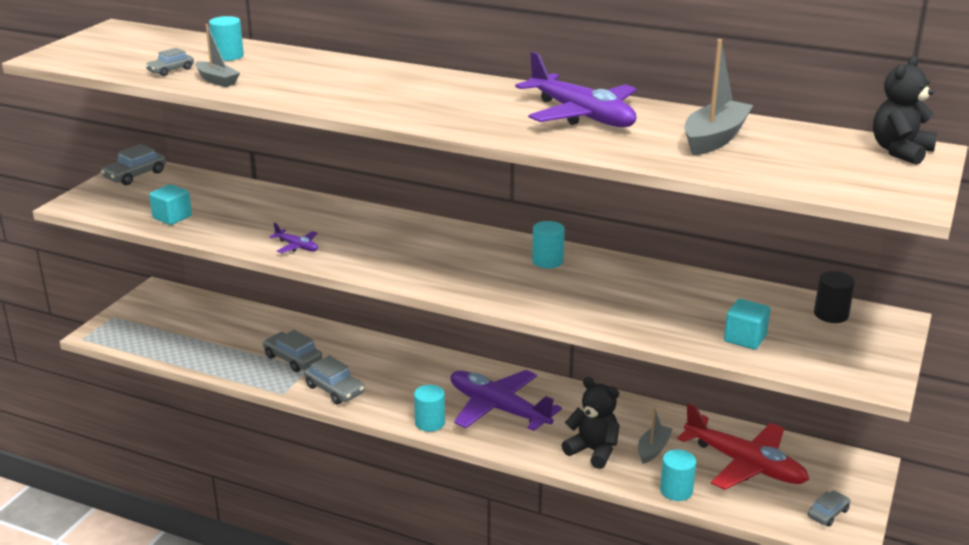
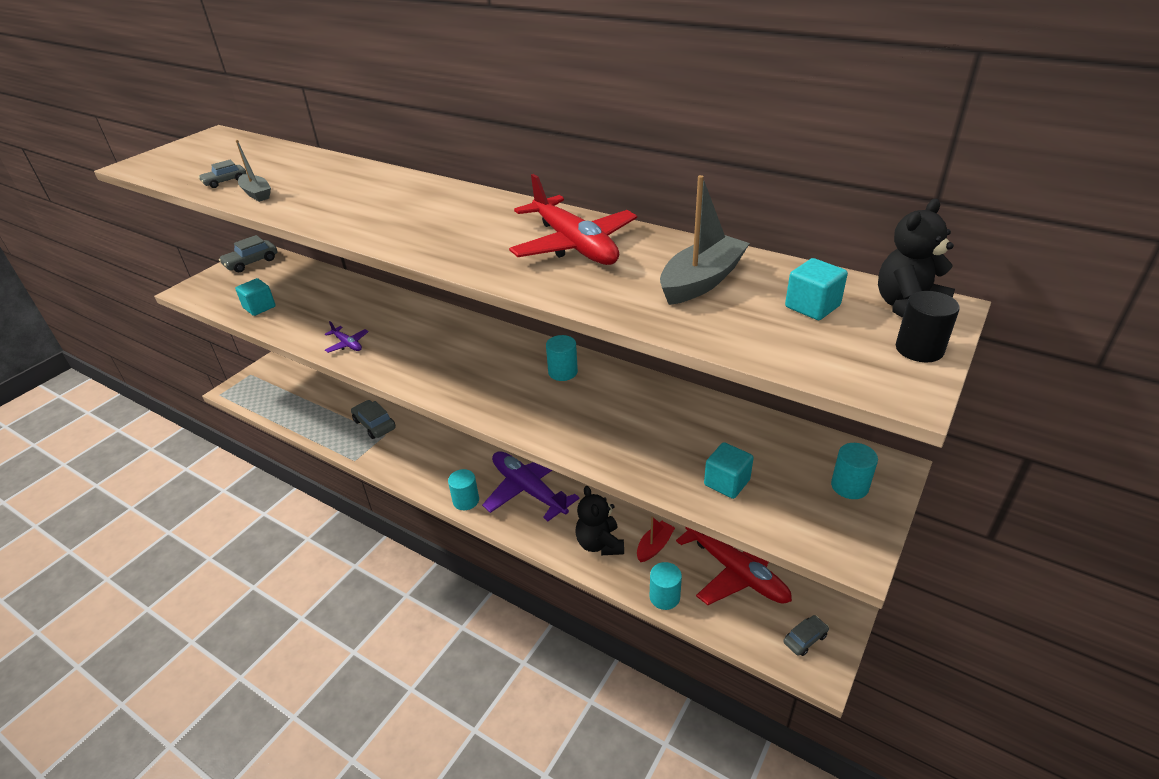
camera: 10 degrees right, 10 degrees up
(228, 56) = (285, 166): turquoise cylinder -> turquoise cylinder (849, 486)
(334, 389) = (398, 459): grey car -> none
(581, 115) = (574, 245): purple plane -> red plane
(593, 451) = (599, 544): black teddy bear -> black teddy bear turned 150 degrees counterclockwise
(653, 449) = (654, 546): grey boat -> red boat
(819, 153) = (812, 306): none -> turquoise cube
(831, 314) = (824, 456): black cylinder -> black cylinder (919, 349)

